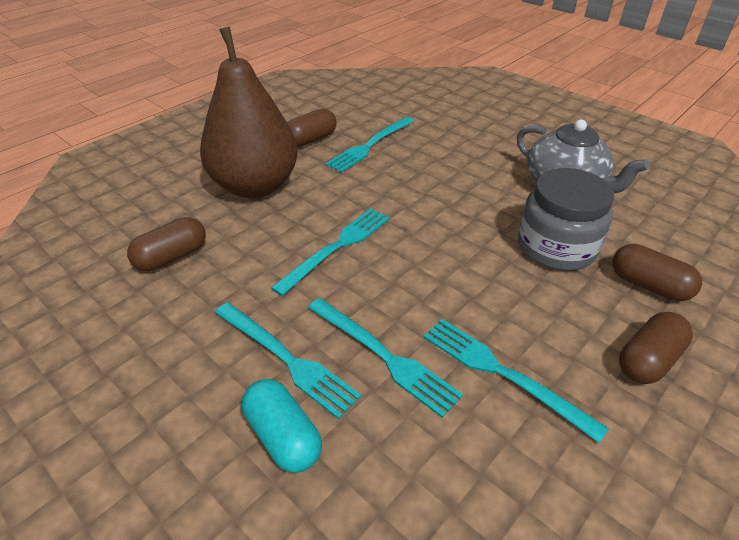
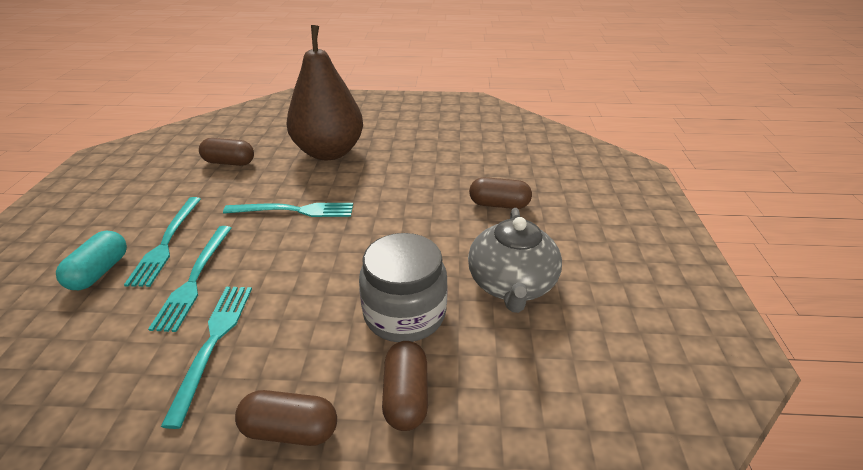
camera: 50 degrees right, 5 degrees down
(311, 139) = (410, 144): brown capsule -> brown capsule (499, 204)
(370, 145) = (436, 168): turquoise fork -> none

